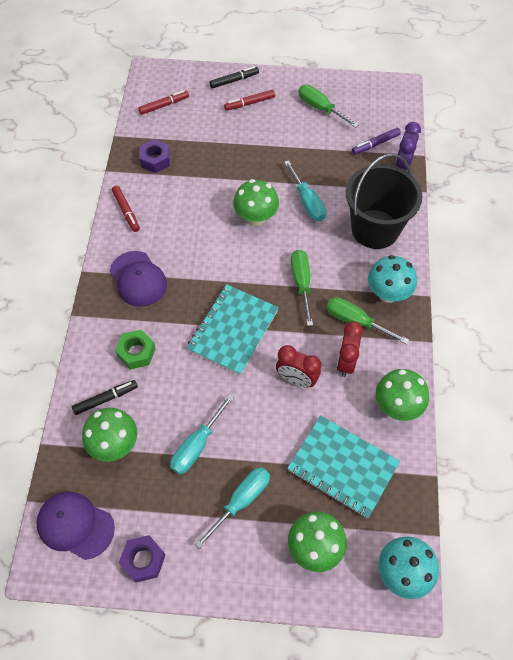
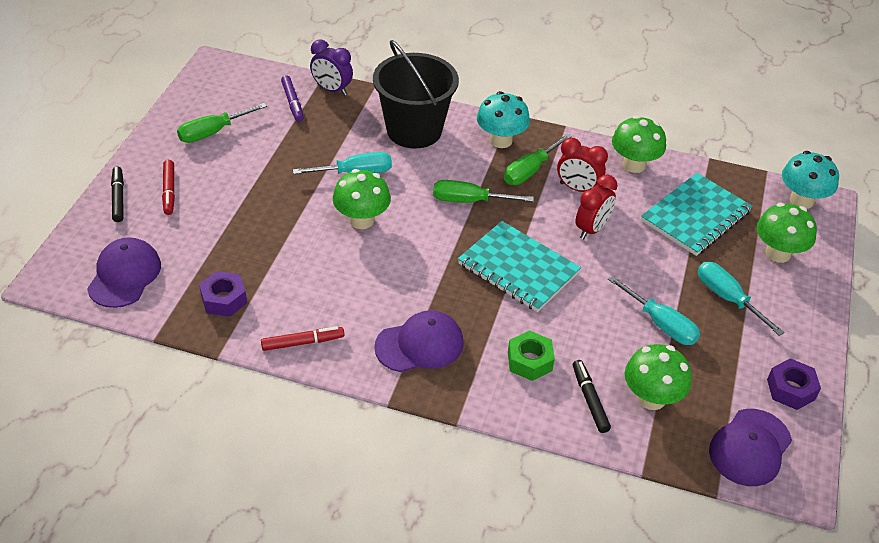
camera: 80 degrees left, 15 degrees down
(164, 105) = (124, 275): red marker -> purple cap

